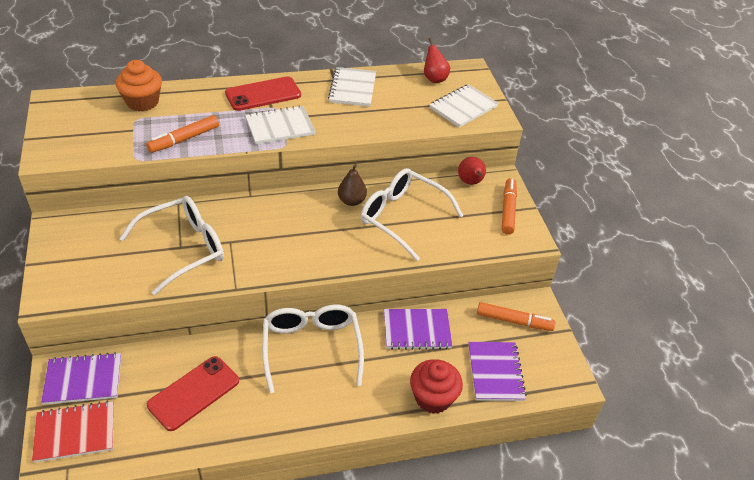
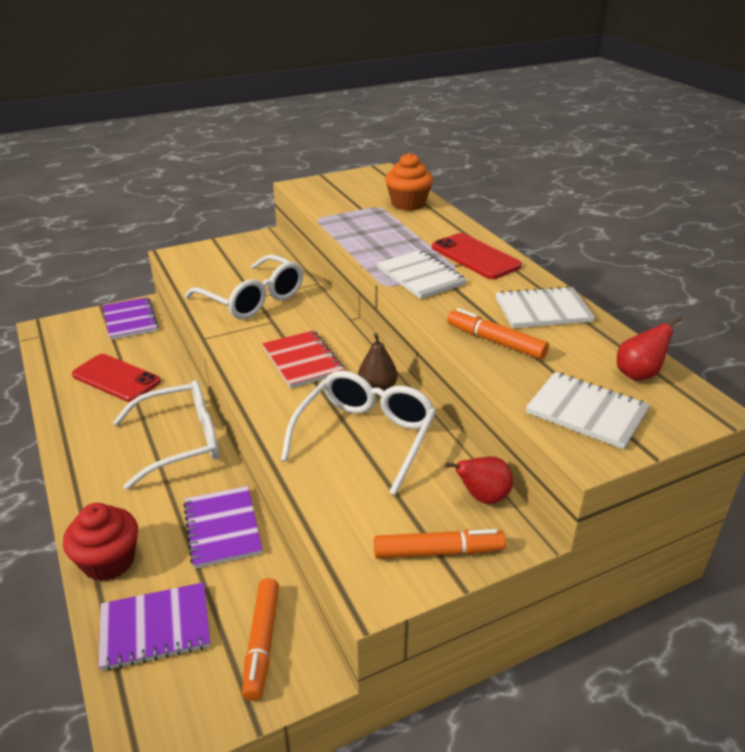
camera: 80 degrees right, 10 degrees down
(75, 432) = (74, 330): red notebook -> red notebook (302, 361)
(184, 139) = (362, 232): orange marker -> orange marker (495, 342)

